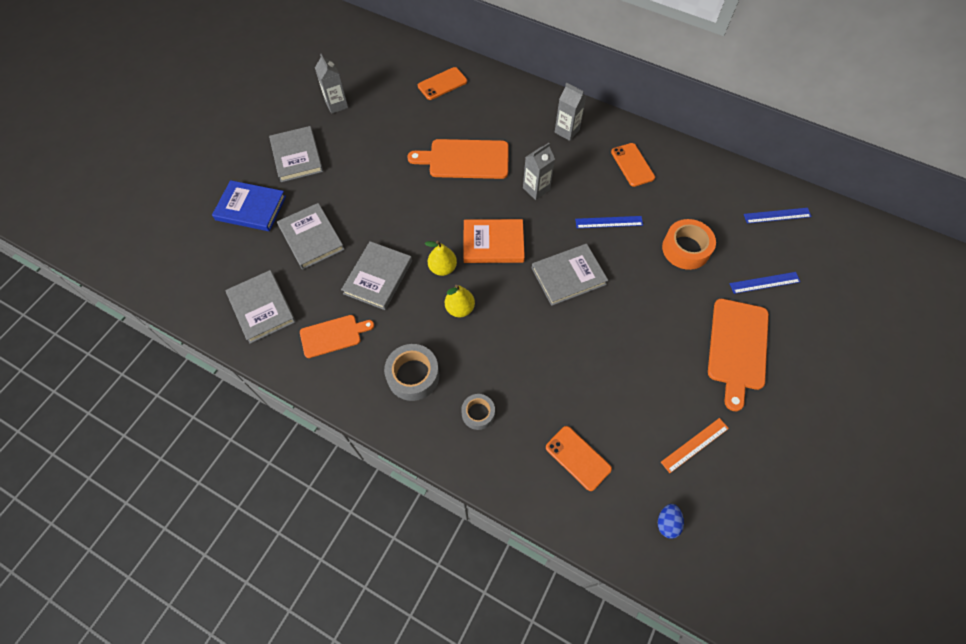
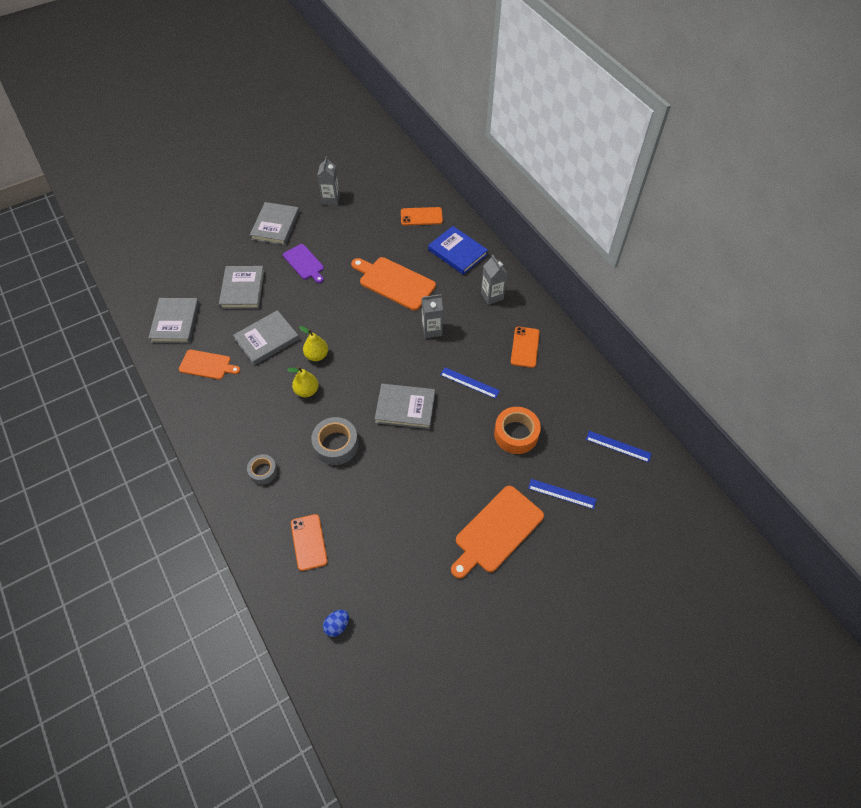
camera: 30 degrees right, 5 degrees down
(251, 208) = (218, 249): blue book -> blue book (457, 252)
(358, 181) = (304, 263): none -> purple cutting board
(413, 375) = (239, 421): grey tape -> grey tape (336, 445)
(493, 243) = (367, 355): orange book -> none
(694, 445) = (403, 583): orange ruler -> none

